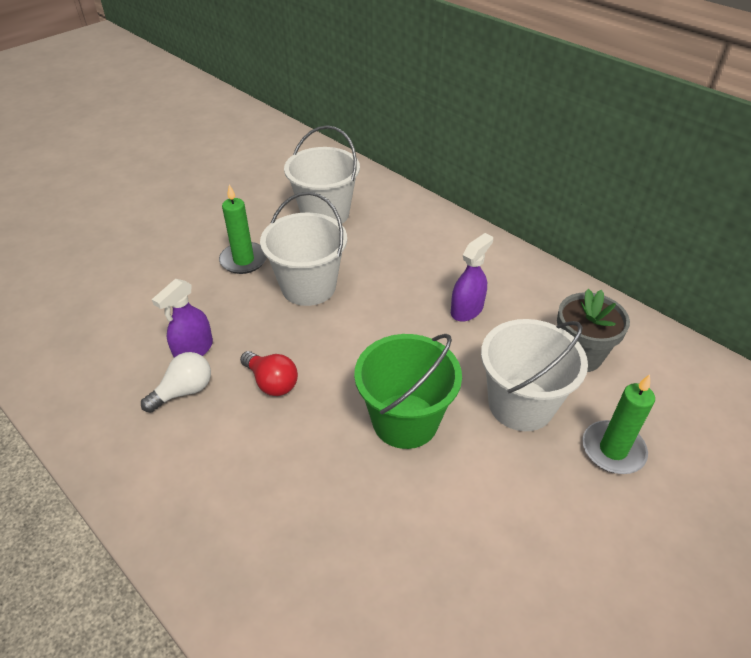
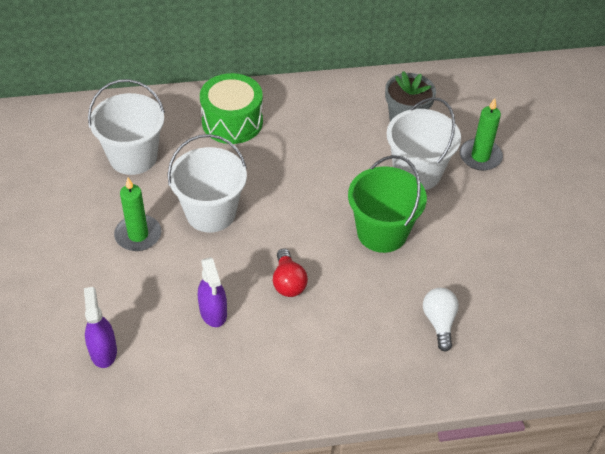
camera: 55 degrees left, 5 degrees up
(184, 391) = (251, 335): white light bulb -> white light bulb (439, 322)
(272, 382) = (288, 282): red light bulb -> red light bulb turned 90 degrees clockwise
(427, 243) = (232, 122): none -> green drum
(467, 310) = (318, 145): purple spray bottle -> purple spray bottle (103, 351)

